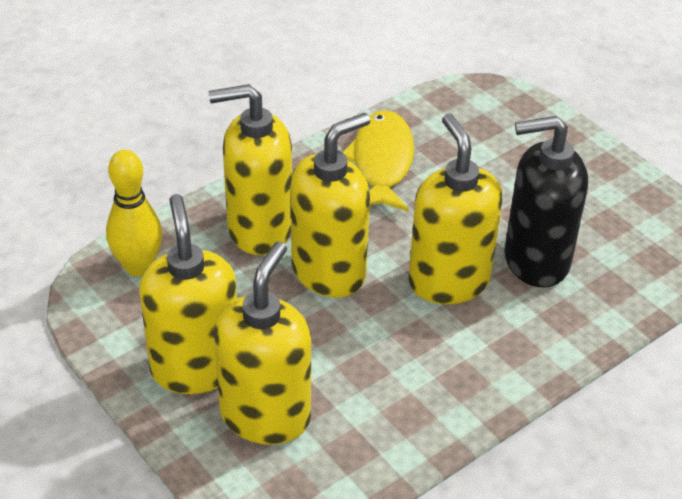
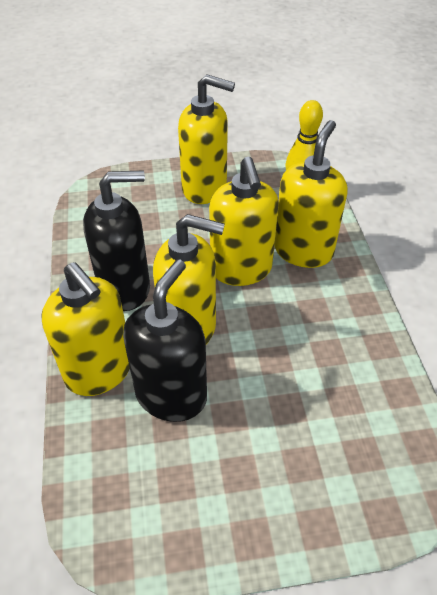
camera: 120 degrees right, 5 degrees up
(265, 415) = (151, 202): yellow soap dispenser -> yellow soap dispenser (99, 371)
(381, 162) = (344, 349): yellow fish -> none
(438, 363) = (125, 288): none -> black soap dispenser

